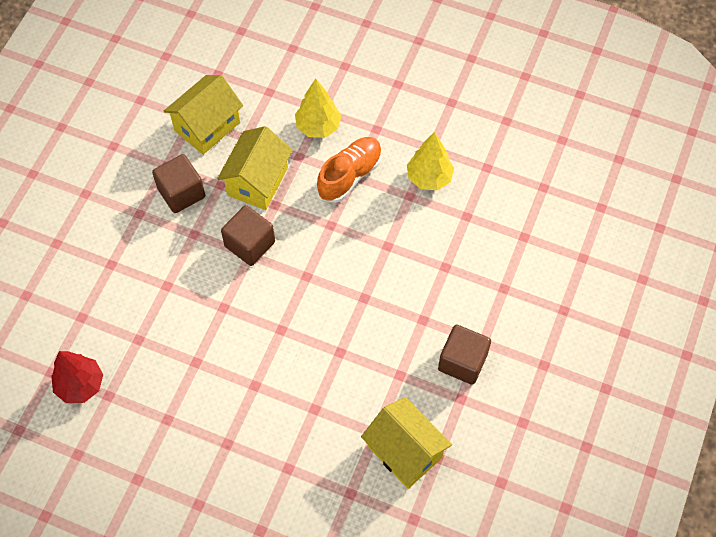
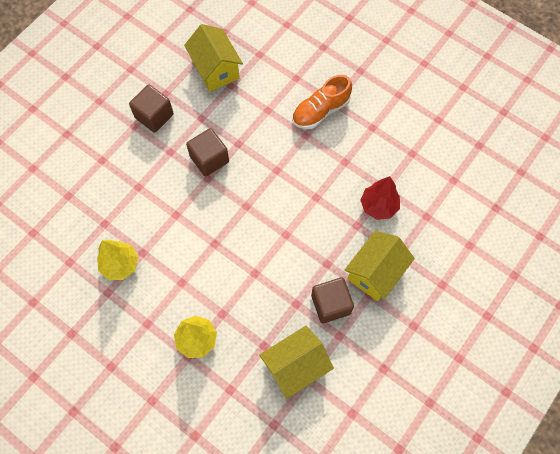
camera: 165 degrees left, 5 degrees up
(80, 385) = (432, 165): red tree -> red tree (378, 206)
(250, 244) = (284, 243): brown cube -> brown cube (209, 159)
(257, 181) = (263, 298): yellow house -> yellow house (375, 272)
(350, 175) = (185, 284): orange shoe -> orange shoe (320, 111)

